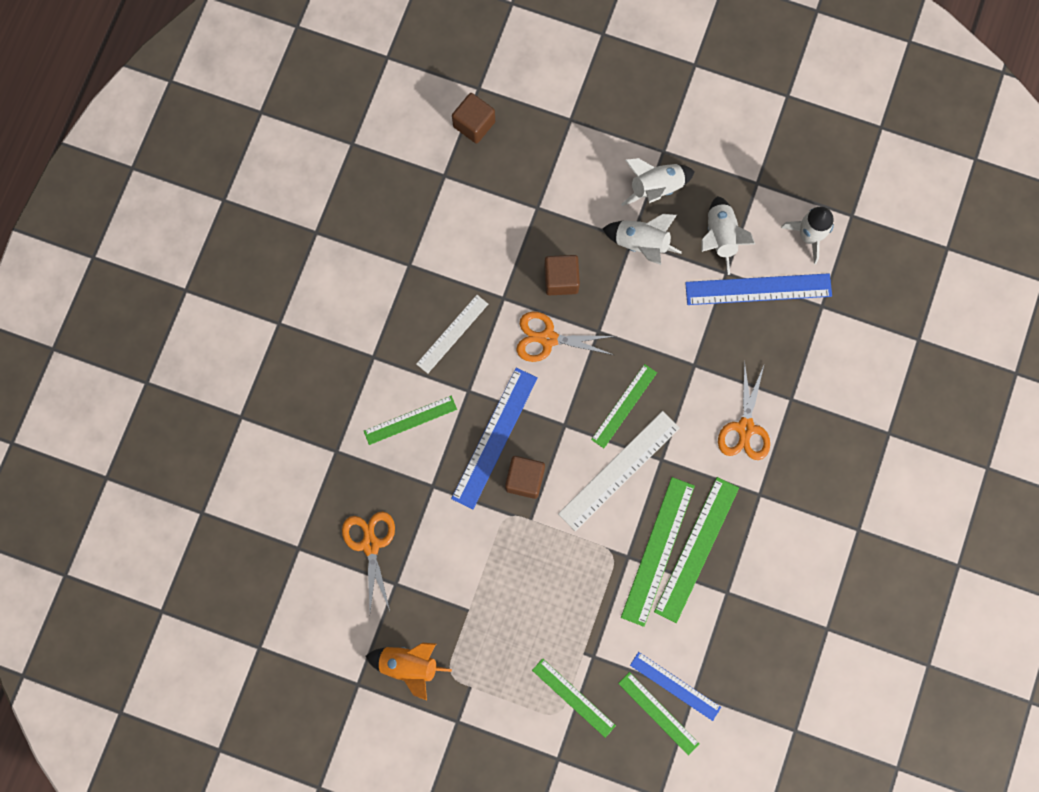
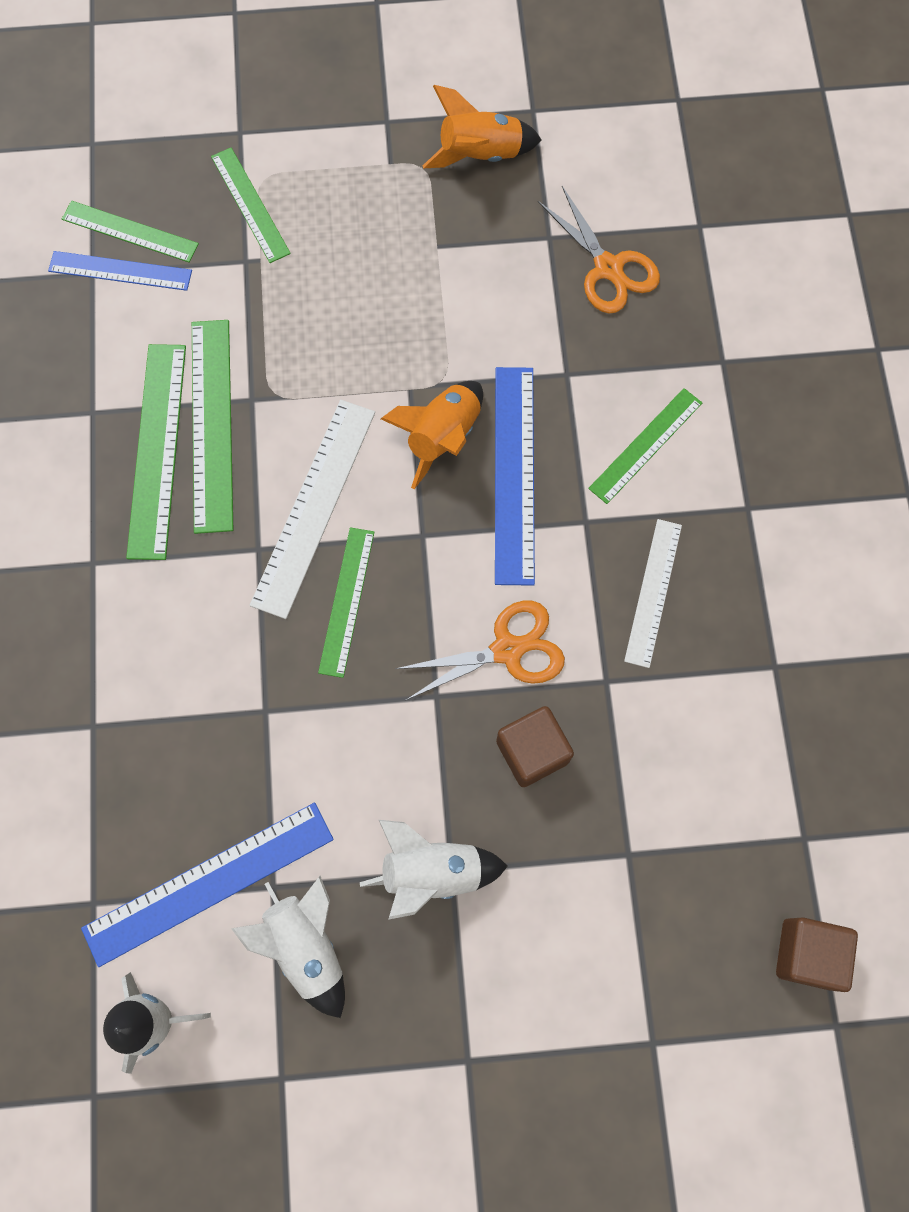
camera: 155 degrees right, 5 degrees down
(525, 479) = (443, 437): brown cube -> orange rocket
(573, 697) = (250, 205): green ruler -> green ruler turned 45 degrees clockwise
(656, 188) = (451, 984): white rocket -> none
(745, 428) = (148, 649): orange scissors -> none

